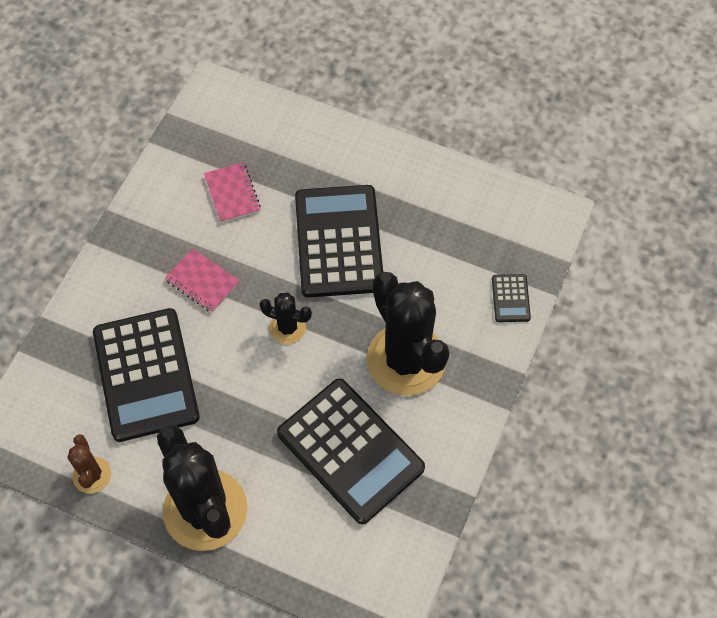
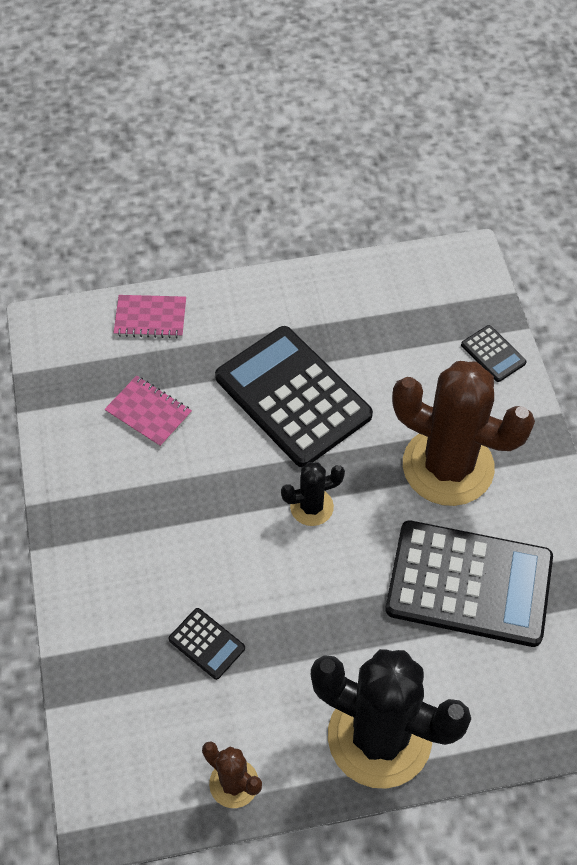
camera: 35 degrees left, 5 degrees down
(146, 375) = (207, 643): black calculator -> black calculator, size x0.42
(202, 281) = (188, 515): pink notebook -> pink notebook (150, 318)
(406, 359) = (448, 466): black cactus -> brown cactus

